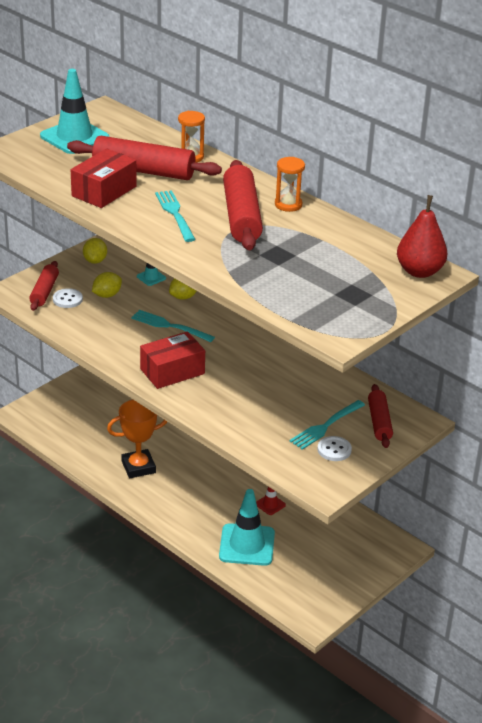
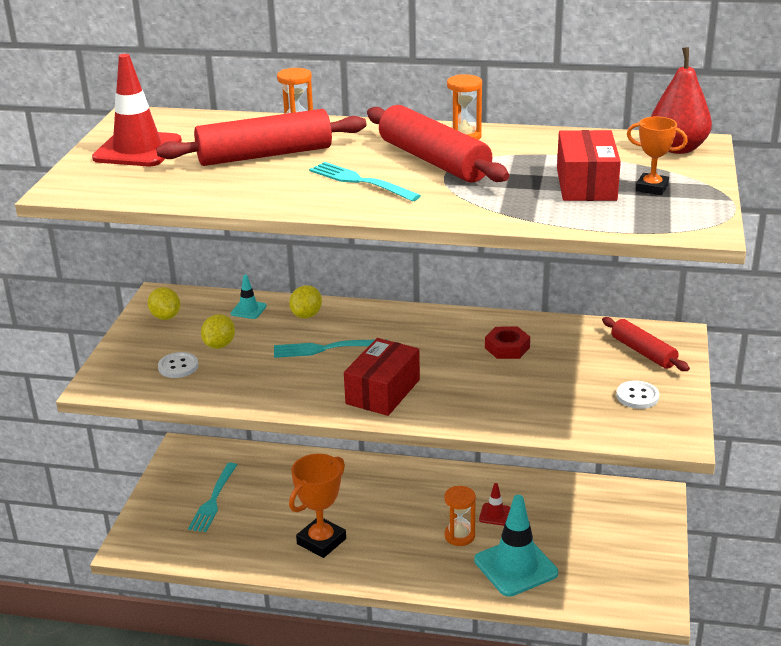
camera: 30 degrees left, 5 degrees down
(44, 291) = (141, 369): red rolling pin -> none
(74, 137) = (137, 150): turquoise traffic cone -> red traffic cone
(104, 191) = (247, 187): red box -> red box (586, 184)
(231, 507) = (459, 536): none -> orange hourglass
(288, 377) = (507, 348): none -> red nut
(326, 426) = (600, 378): turquoise fork -> turquoise fork (213, 500)
(352, 294) = (651, 188): none -> orange trophy

